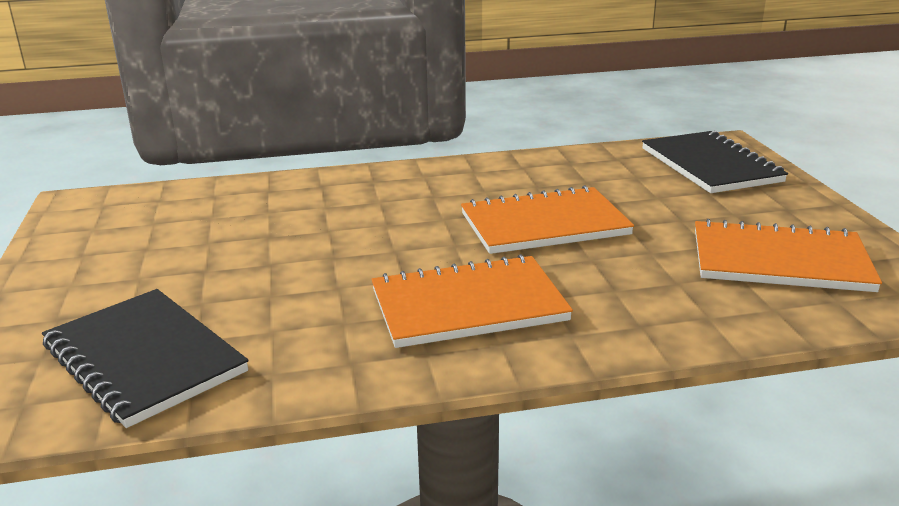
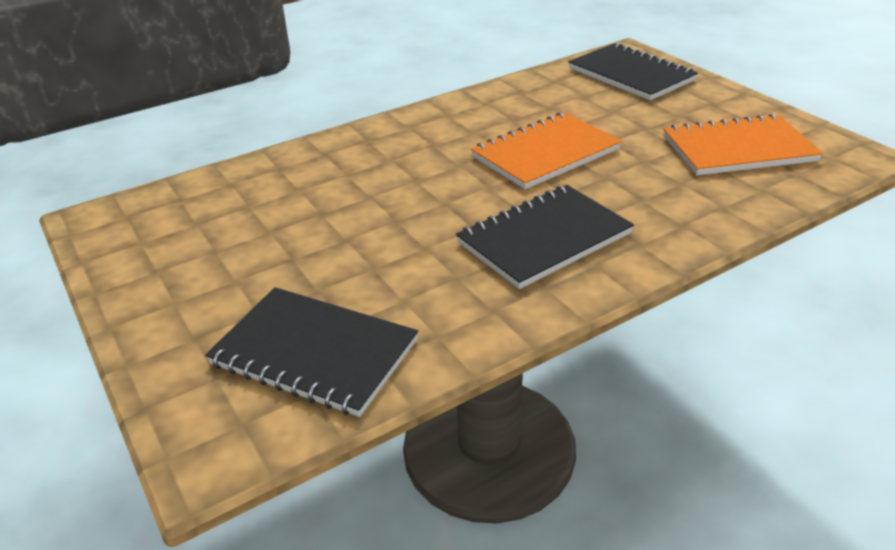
camera: 20 degrees left, 10 degrees up
(468, 305) = (544, 238): orange notebook -> black notebook

